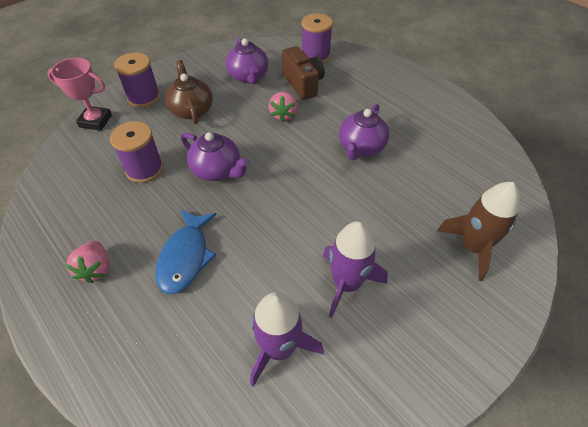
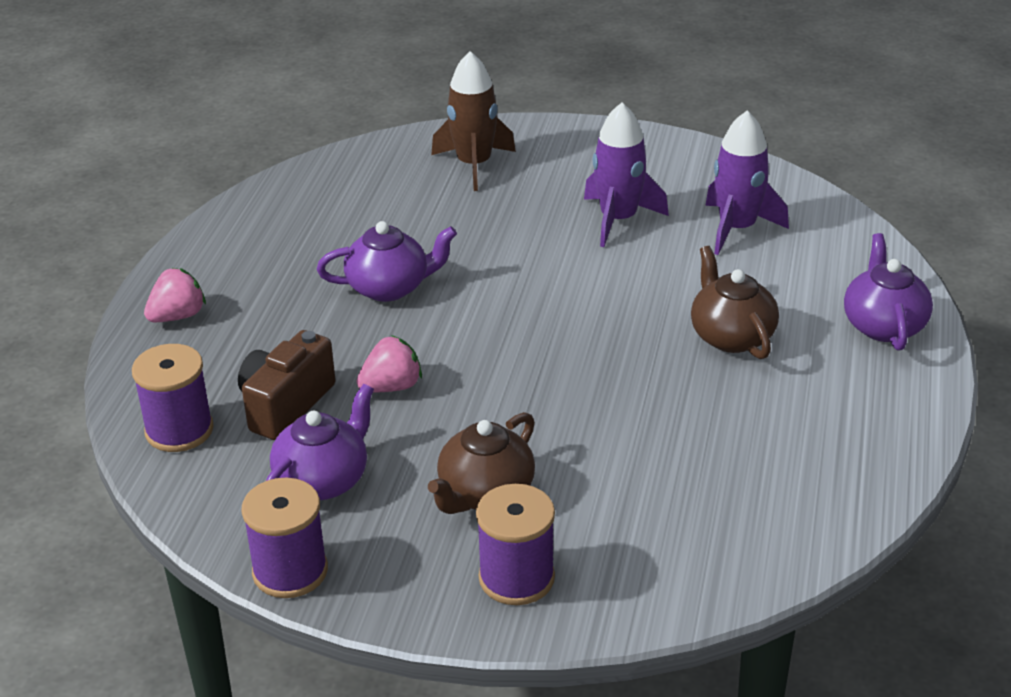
camera: 125 degrees left, 15 degrees down
(95, 121) = (639, 594): pink trophy -> none
(96, 269) = (836, 392): pink strawberry -> pink strawberry (178, 316)
(144, 169) = (660, 459): purple spool -> purple spool (290, 571)
(185, 257) = (731, 336): blue fish -> brown teapot
(217, 170) = (578, 388): purple teapot -> purple teapot (883, 325)

